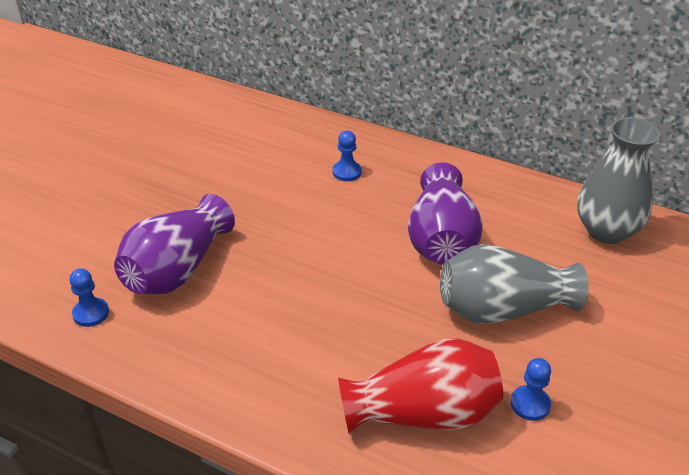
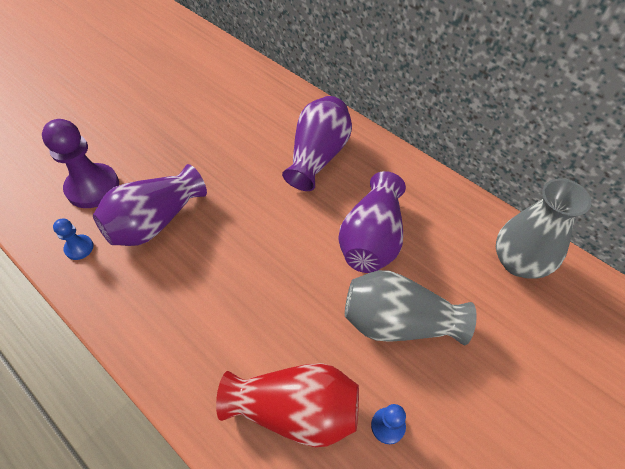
camera: 15 degrees right, 15 degrees up
(80, 249) = (93, 187): none -> purple pawn
(347, 172) = (318, 156): blue pawn -> purple vase

